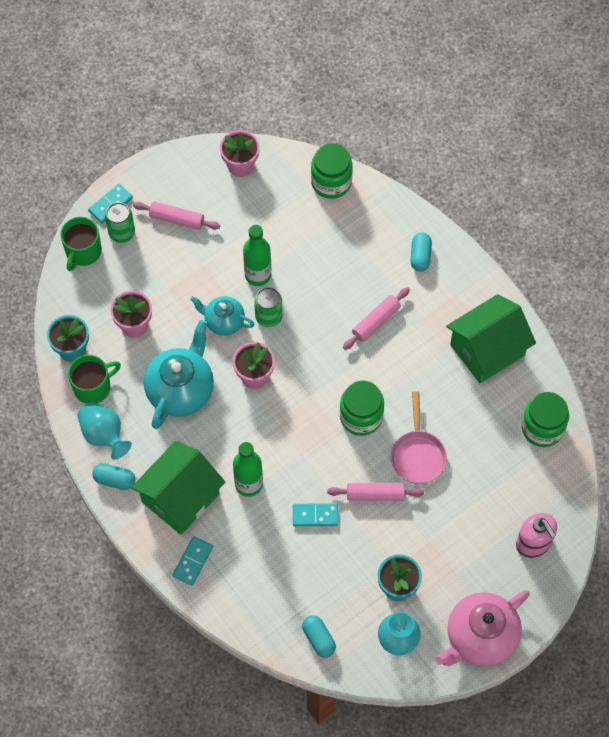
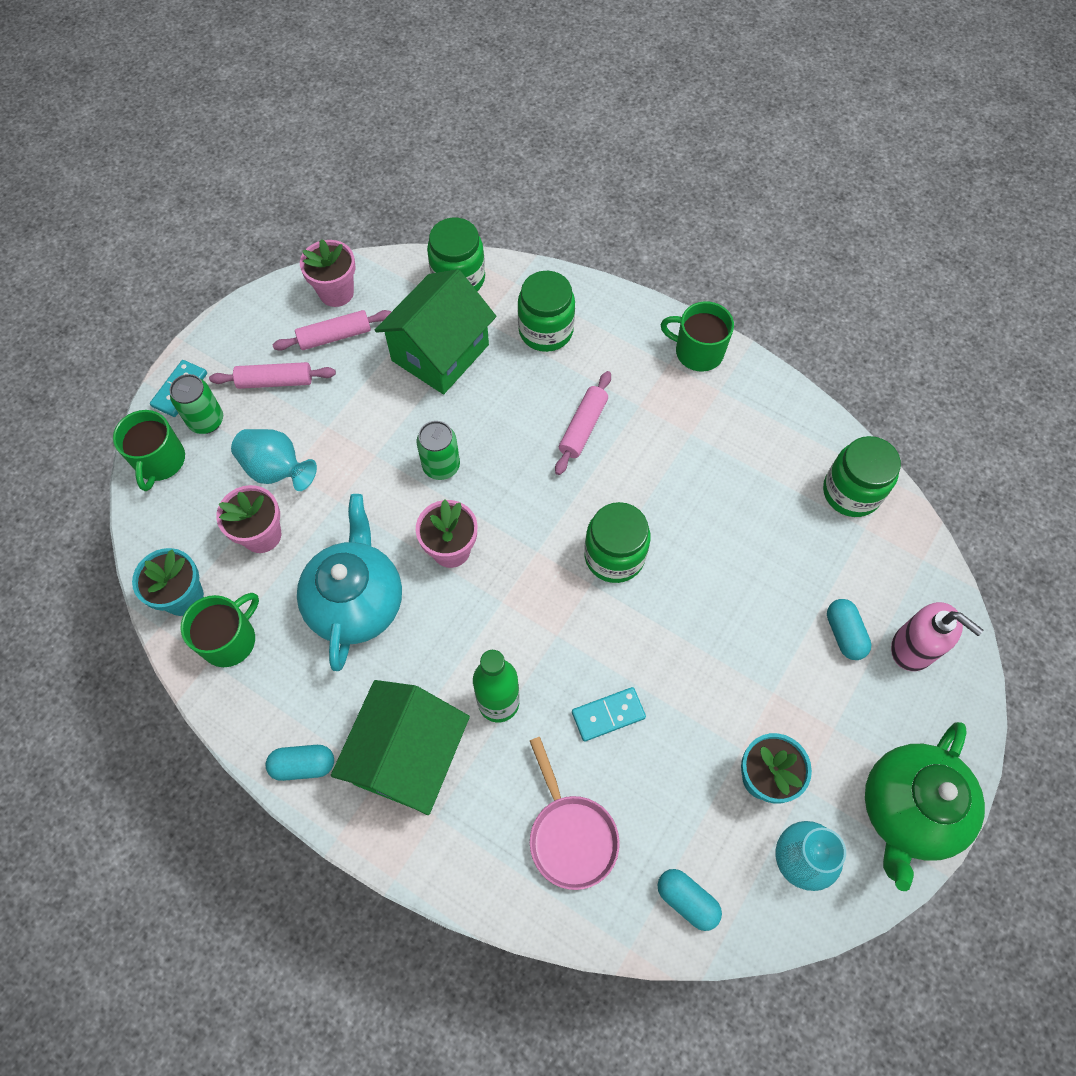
camera: 20 degrees left, 0 degrees up
(104, 435) = (267, 704): turquoise vase -> turquoise vase (277, 470)
(193, 561) = (459, 848): turquoise domino -> none
(223, 321) = (383, 491): turquoise teapot -> none
(258, 275) = (407, 418): green bottle -> none
(375, 494) = (677, 655): pink rolling pin -> pink rolling pin (335, 336)
(378, 242) = (546, 330): none -> green jar
(418, 455) = (710, 581): pink pan -> pink pan (570, 835)
(420, 256) = (605, 331): turquoise capsule -> turquoise capsule (844, 634)
(480, 293) = (697, 351): none -> green mug
(480, 637) = (907, 810): pink teapot -> green teapot
(487, 350) = (737, 417): green house -> green house (440, 353)

